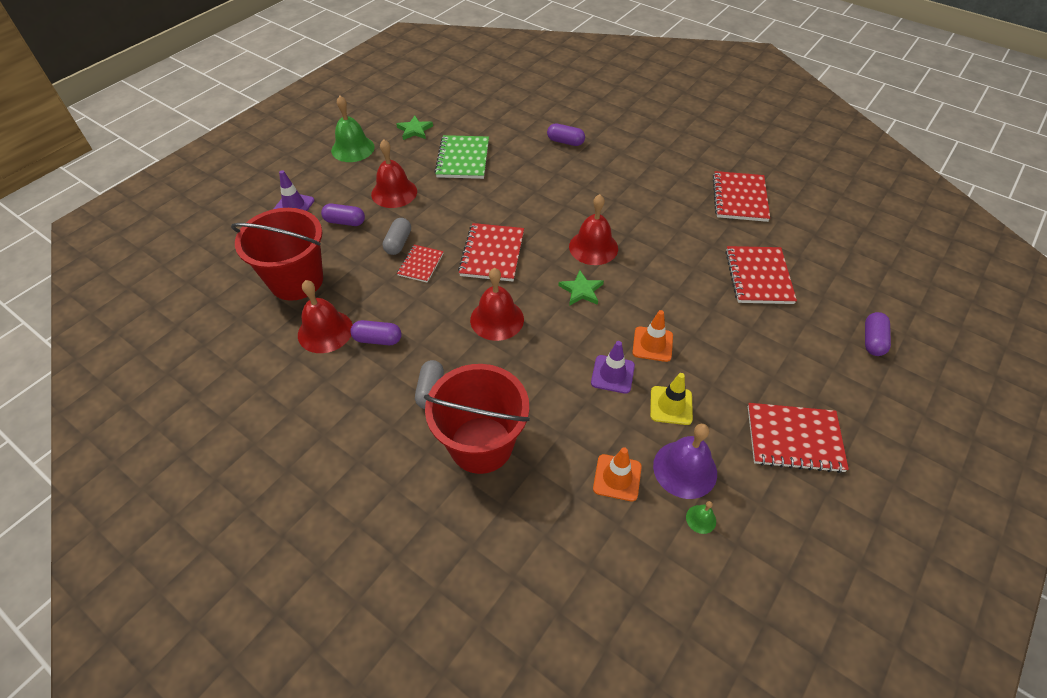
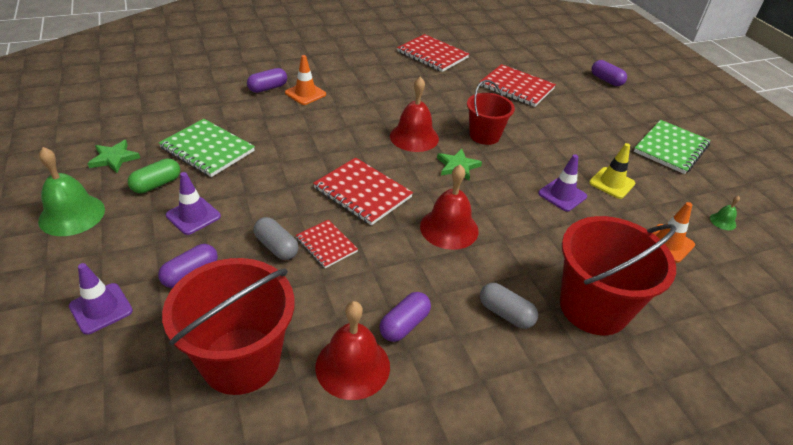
camera: 60 degrees left, 10 degrees down
(394, 192) = (193, 216): red bell -> purple traffic cone
(408, 161) = (157, 184): none -> green capsule
(646, 288) = (484, 135): none -> red bucket
(652, 344) = (545, 161): orange traffic cone -> orange traffic cone (305, 93)
(685, 469) = (675, 206): purple bell -> none
(794, 439) = (670, 148): red notebook -> green notebook

